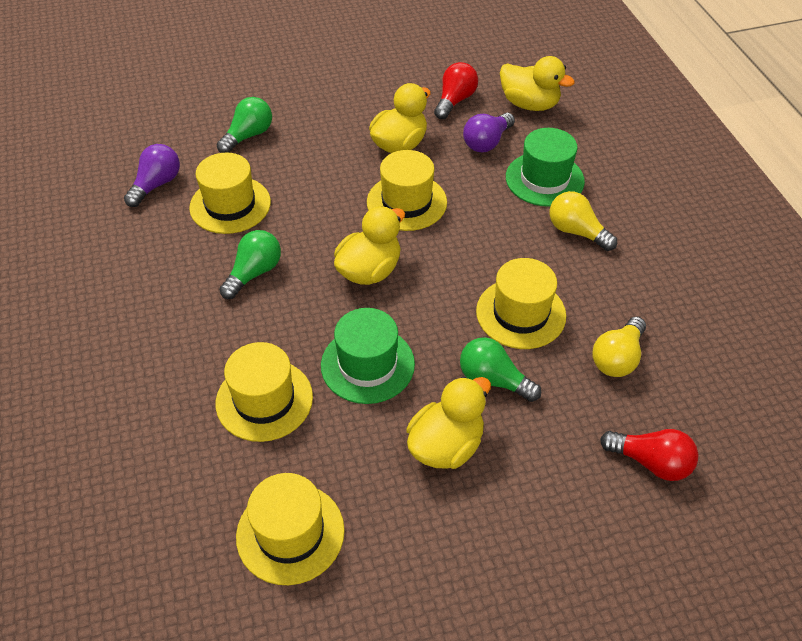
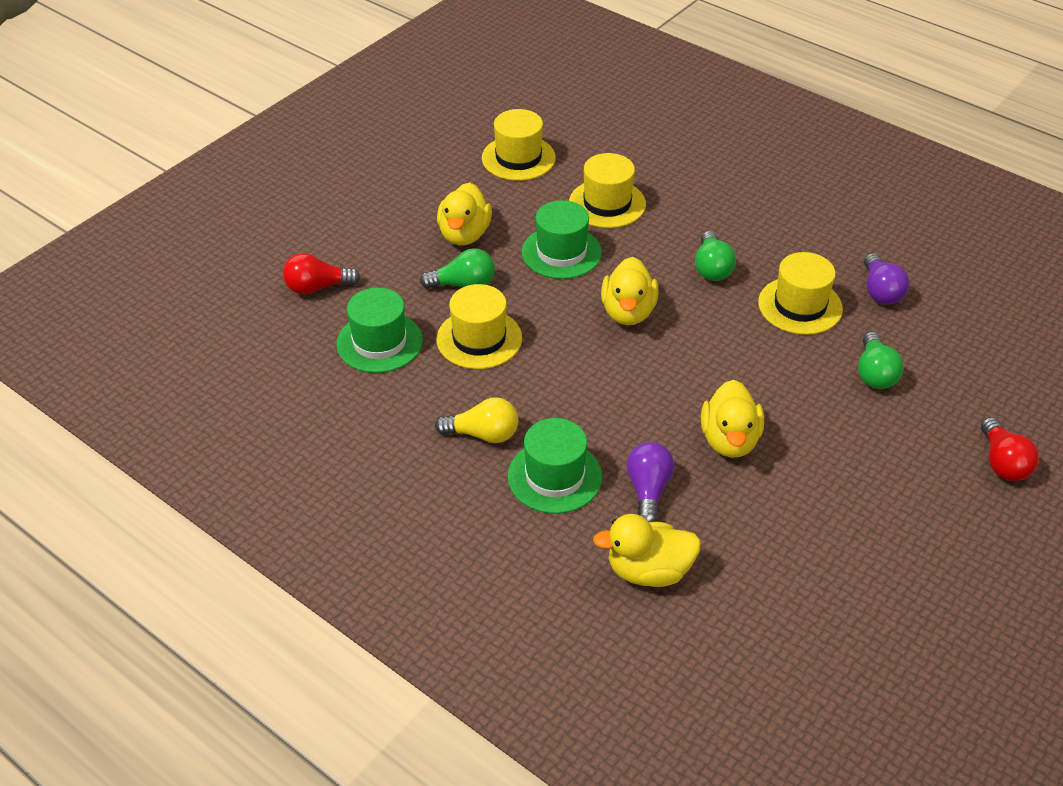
camera: 145 degrees right, 5 degrees down
(406, 202) = (659, 384): yellow hat -> none
(455, 101) = (732, 529): red light bulb -> red light bulb (1002, 462)
(617, 358) = (379, 342): yellow light bulb -> green hat

